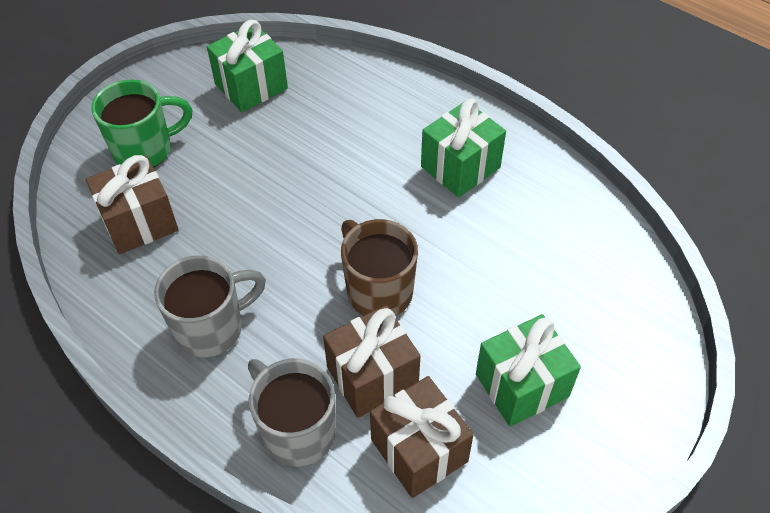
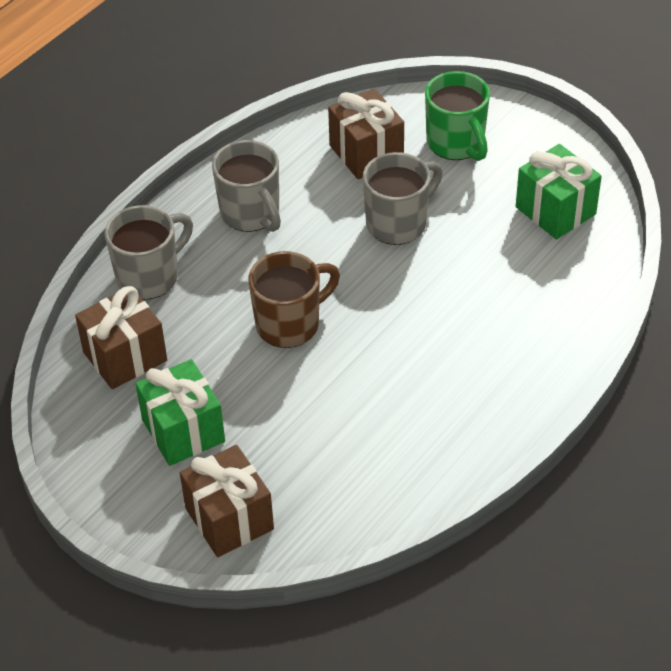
camera: 90 degrees right, 5 degrees down
(248, 199) = (398, 223): none -> grey mug
(372, 376) = (198, 323): brown gift -> brown gift (229, 519)
(460, 167) = (452, 388): green gift -> none

